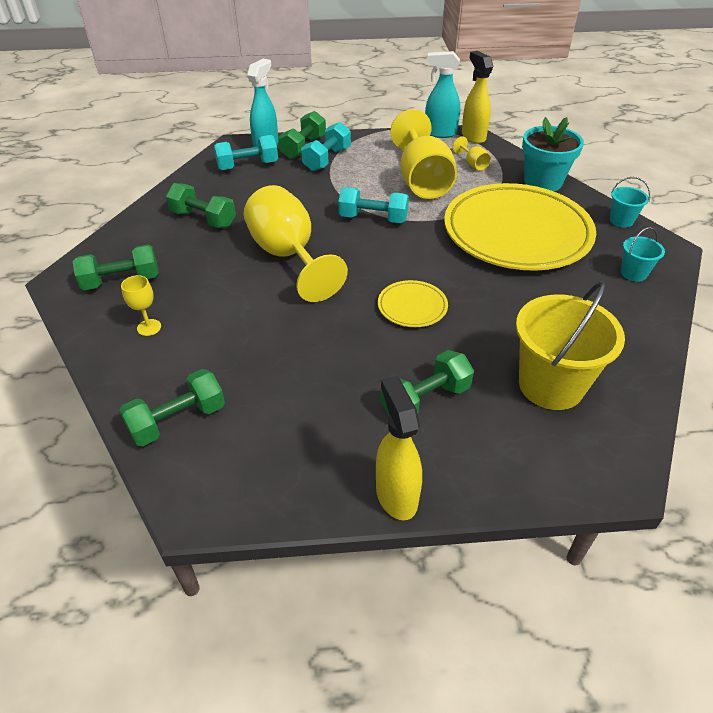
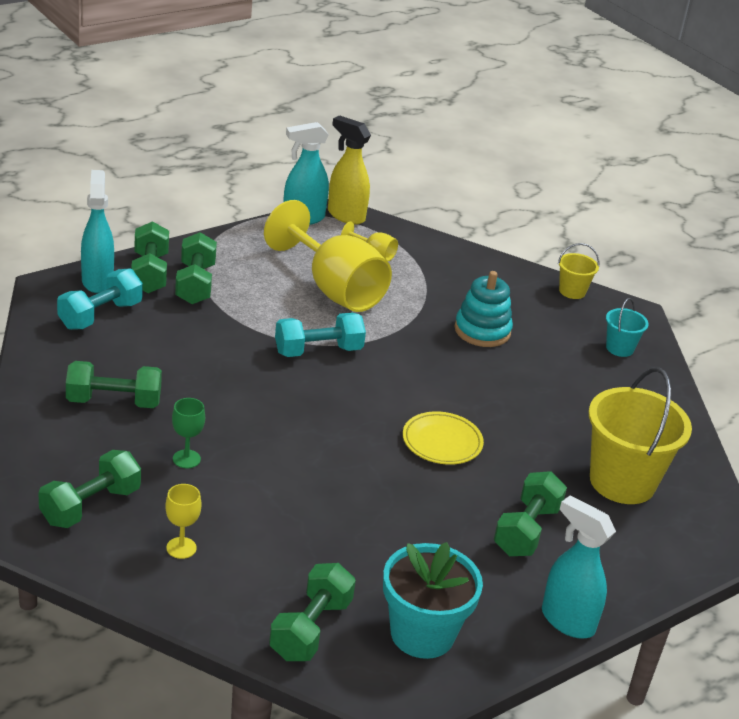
camera: 35 degrees left, 10 degrees down
(213, 268) = (186, 459): none -> green goblet
(288, 256) = (262, 421): yellow goblet -> none
(327, 159) = (195, 284): turquoise dumbbell -> green dumbbell
(396, 495) = (566, 620): yellow spray bottle -> turquoise spray bottle
(516, 233) = (482, 331): yellow plate -> turquoise stacking toy
(543, 182) = (465, 261): turquoise flower pot -> turquoise flower pot (422, 634)
(621, 220) = (572, 291): turquoise bucket -> yellow bucket

